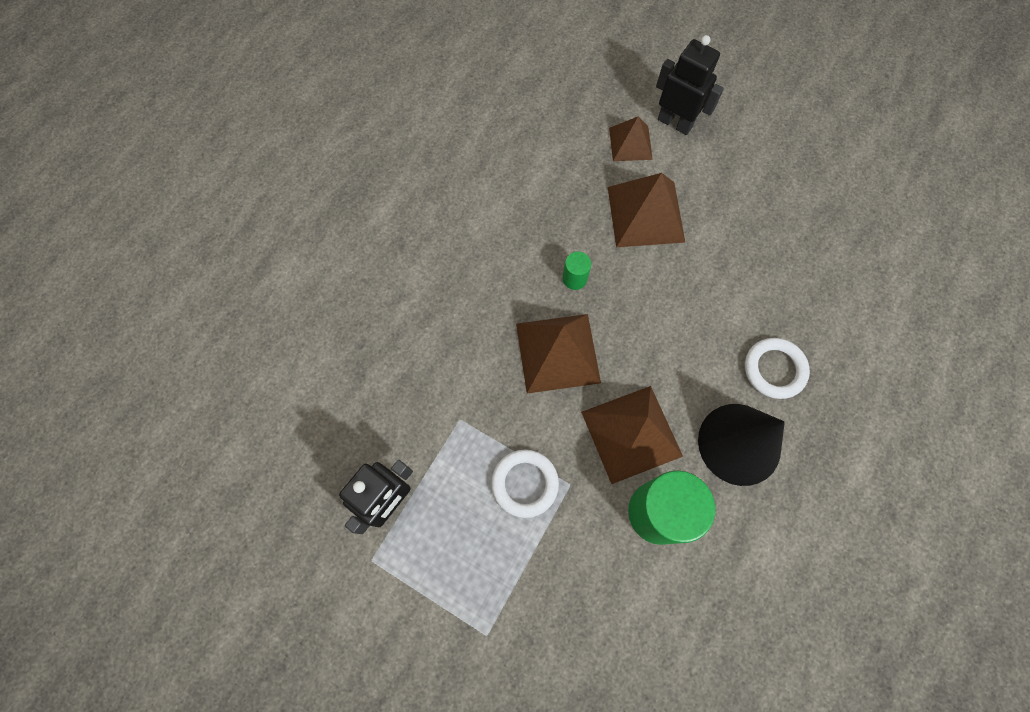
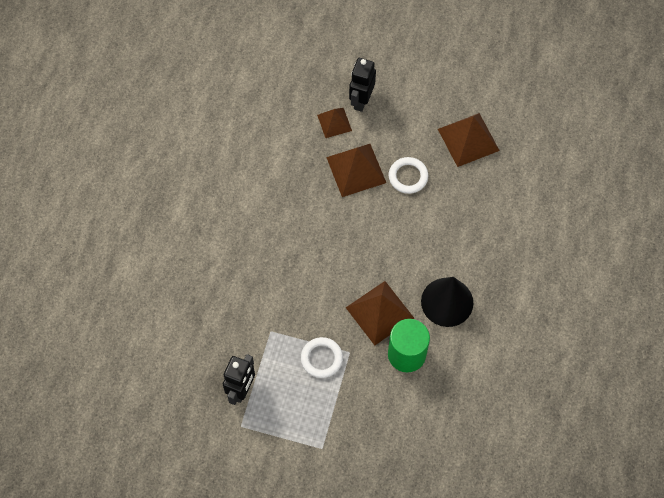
camera: 15 degrees left, 5 degrees down
(558, 352) = (321, 274): brown pyramid -> brown pyramid (468, 139)
(574, 278) = (320, 224): green cylinder -> none
(675, 123) = (361, 100): black robot -> black robot turned 90 degrees counterclockwise
(774, 369) = (459, 251): white ring -> white ring (408, 177)

